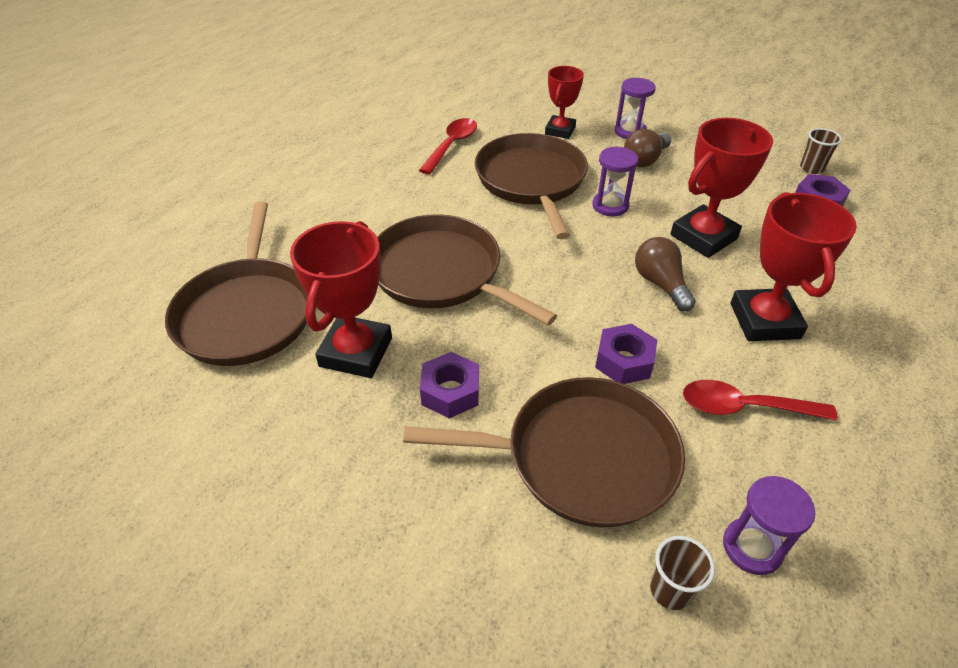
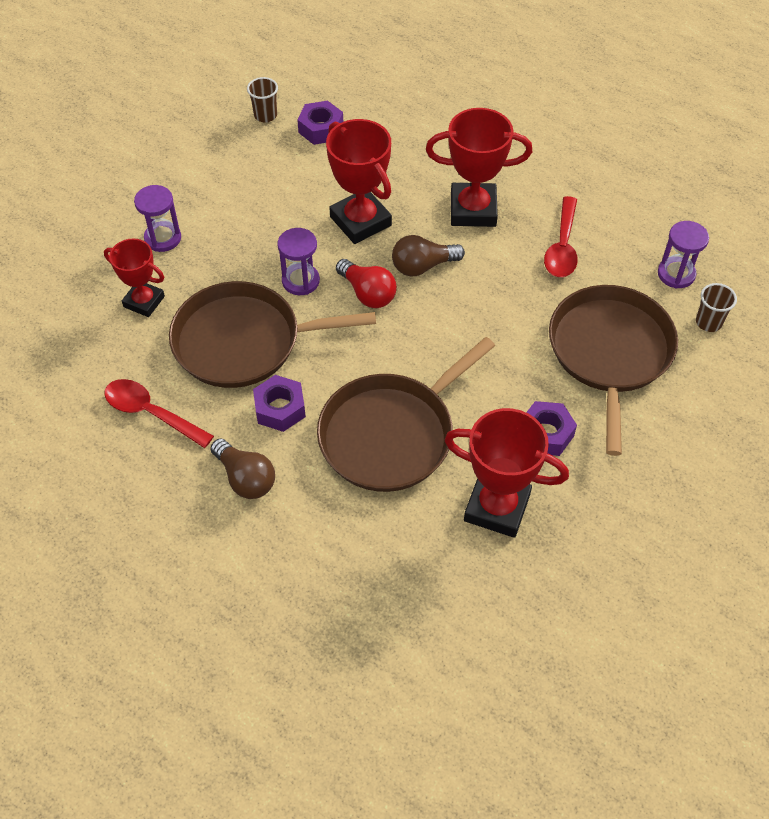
camera: 85 degrees left, 10 degrees up
(247, 313) = (437, 611): brown pan -> none
(609, 248) = (368, 293): none -> red light bulb
(624, 361) = (514, 309): purple nut -> purple nut (280, 408)
(645, 160) = (223, 237): brown light bulb -> brown light bulb (245, 478)

